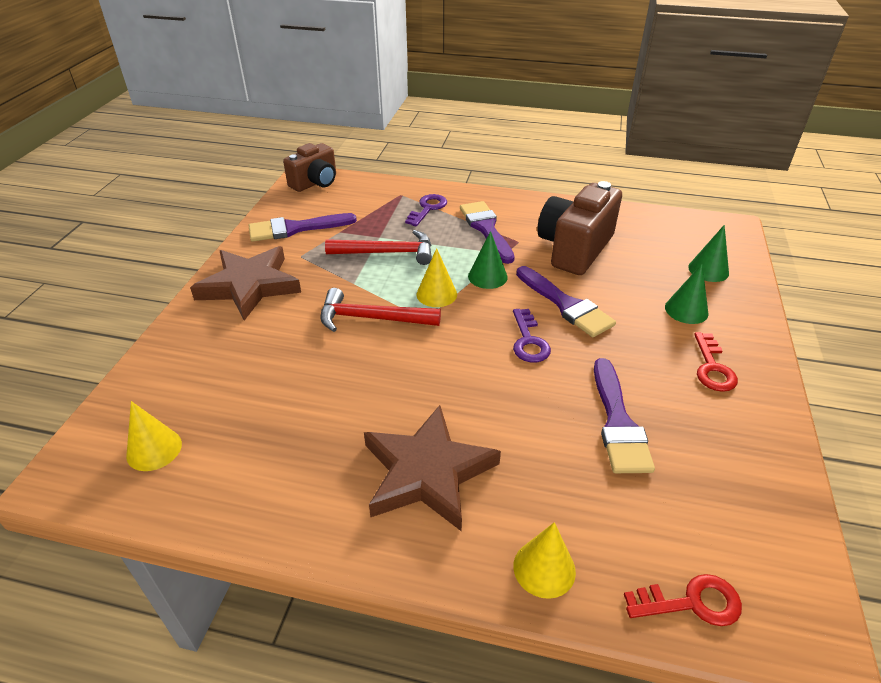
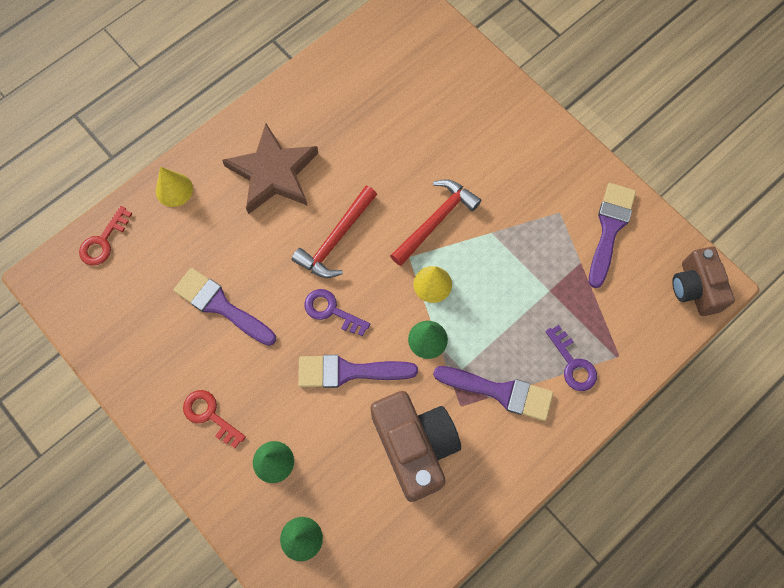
camera: 125 degrees right, 30 degrees up
(154, 449) = (399, 48): yellow cone -> none
(249, 286) = (538, 158): brown star -> none
(387, 253) = (518, 282): red hammer -> red hammer (336, 239)

